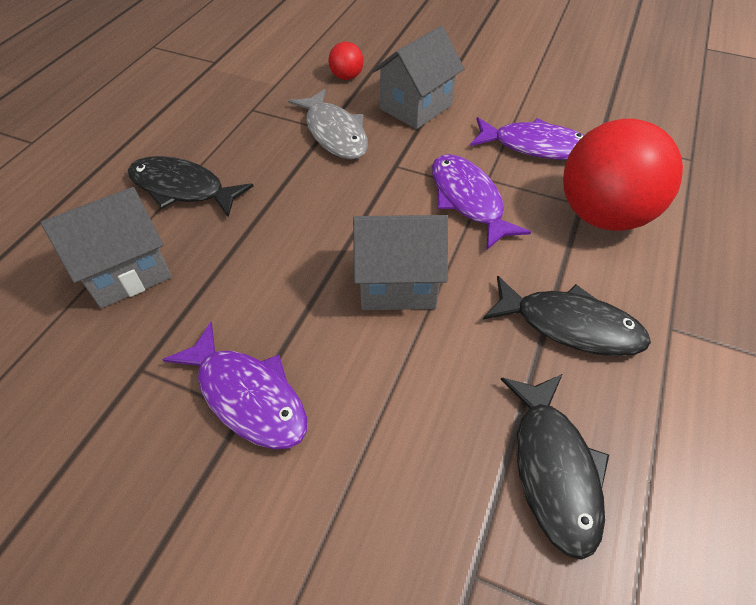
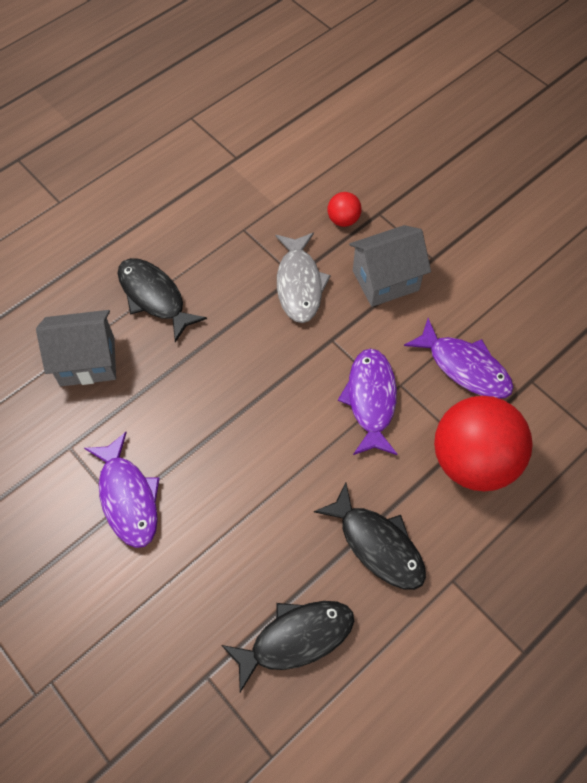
camera: 25 degrees right, 10 degrees up
(397, 283) = (271, 454): grey house -> none
(553, 469) = (296, 638): black fish -> black fish turned 135 degrees counterclockwise

